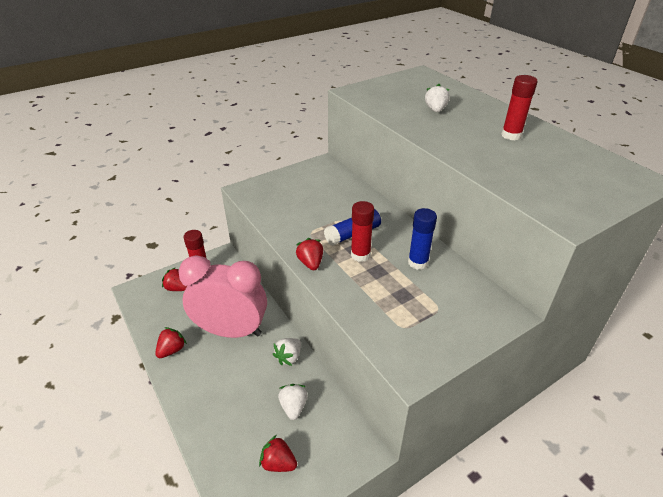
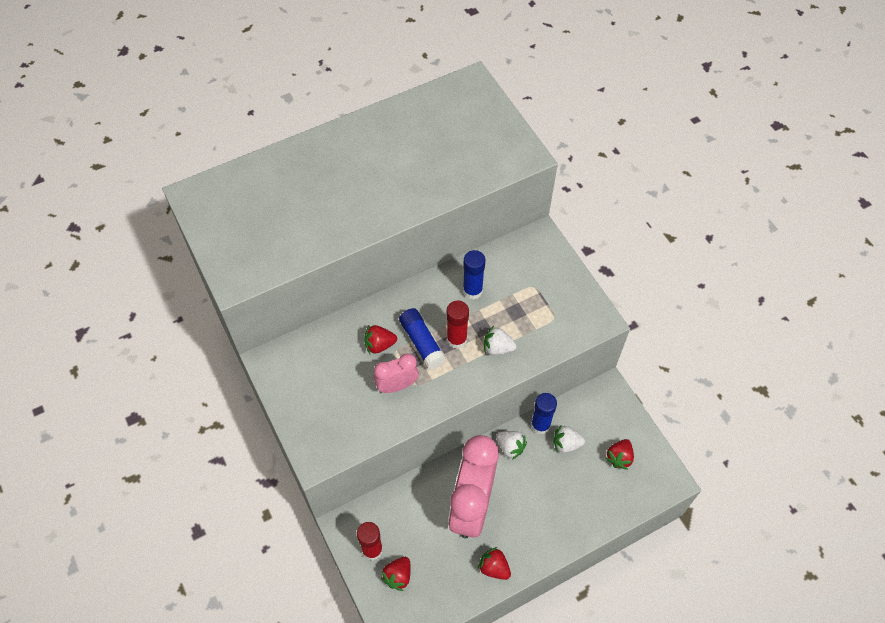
camera: 85 degrees left, 20 degrees up
(308, 223) = (397, 385): none -> pink clock
(310, 263) = (465, 387): red strawberry -> red strawberry (379, 345)
(314, 382) = (540, 425): none -> blue glue stick
(435, 110) = (308, 203): white strawberry -> white strawberry (497, 348)
(511, 135) = (380, 151): red glue stick -> none

